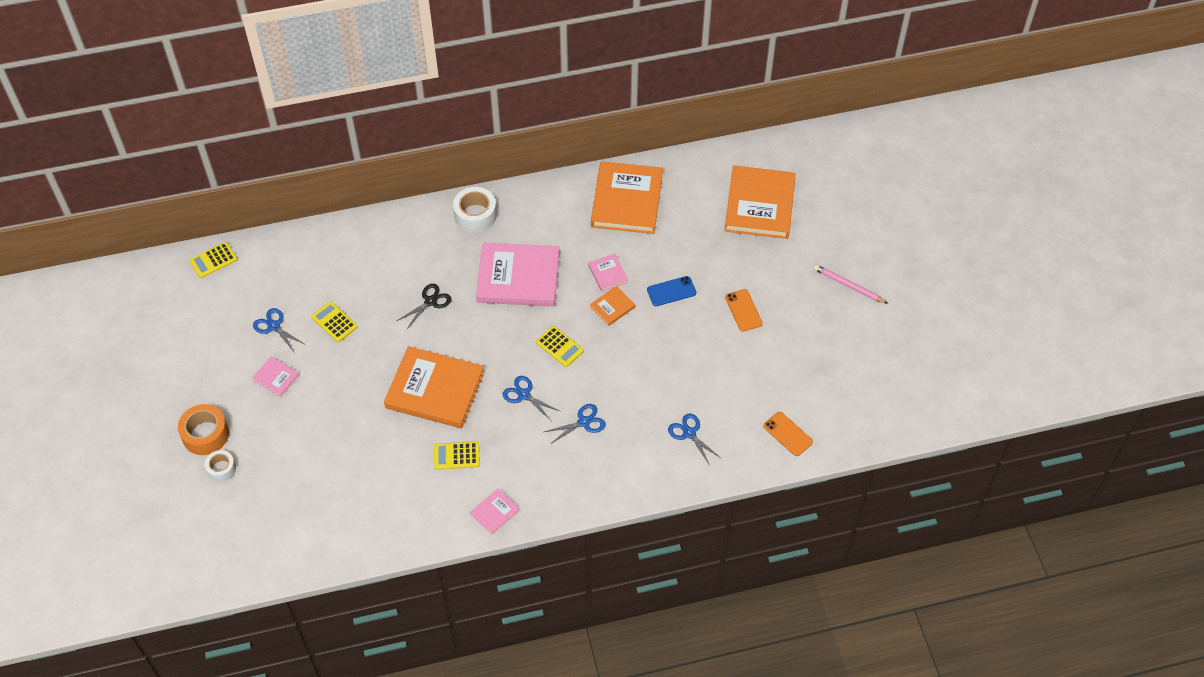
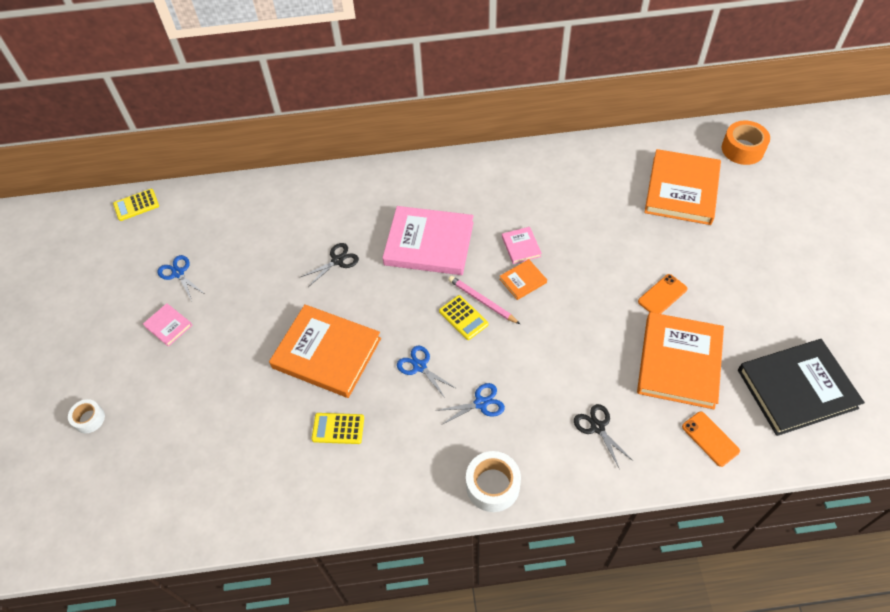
camera: 10 degrees right, 0 degrees up
(205, 434) = (83, 380): orange tape -> orange tape (742, 149)
(334, 322) = (238, 273): yellow calculator -> none
(475, 215) = (394, 180): white tape -> white tape (492, 485)
(495, 512) = (370, 500): pink book -> none
(626, 201) = (546, 177): orange book -> orange book (679, 362)
(671, 291) = (586, 269): blue phone -> none
(689, 433) = (597, 427): blue scissors -> black scissors
(743, 310) = (662, 295): orange phone -> orange phone turned 60 degrees clockwise
(848, 285) = (777, 278): pink pencil -> pink pencil (482, 301)
(863, 385) = (796, 389): none -> black book

